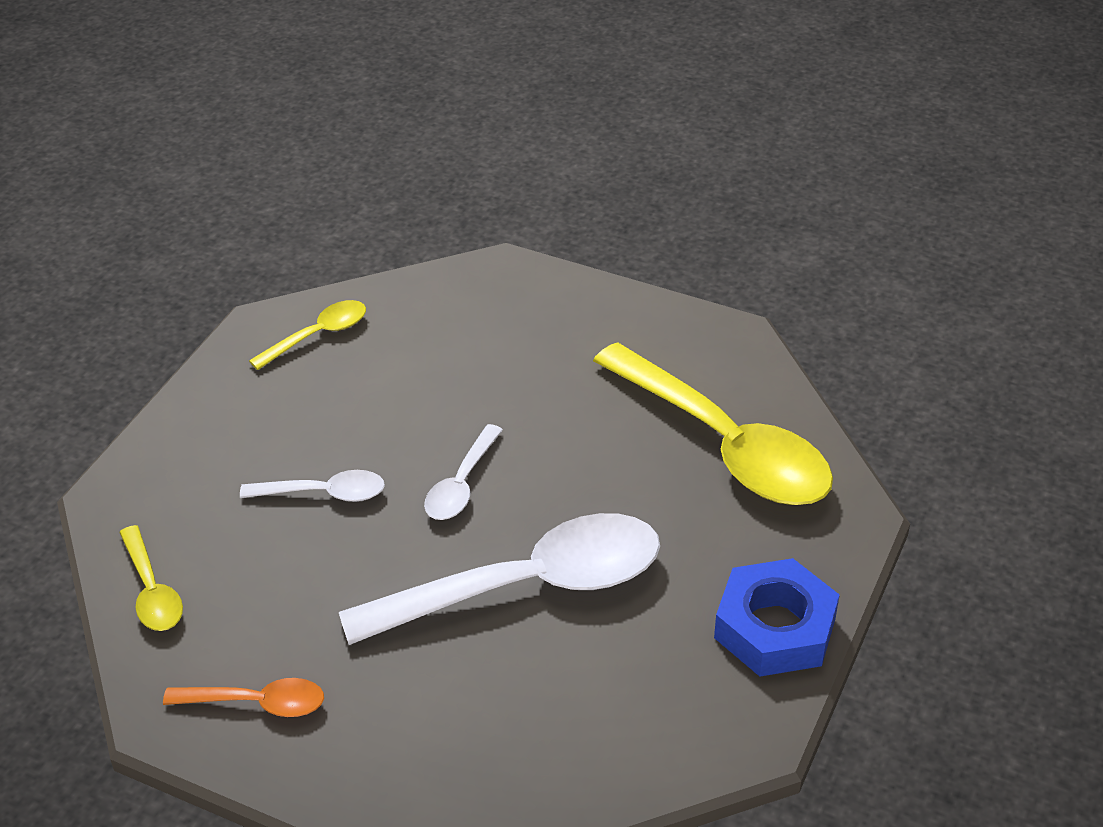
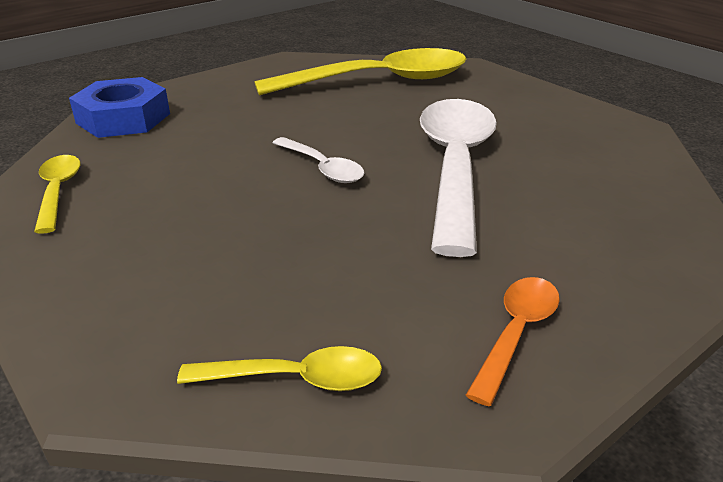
camera: 65 degrees left, 10 degrees down
(324, 493) = (264, 231): white spoon -> none
(775, 628) = (547, 102): blue nut -> blue nut (123, 118)

